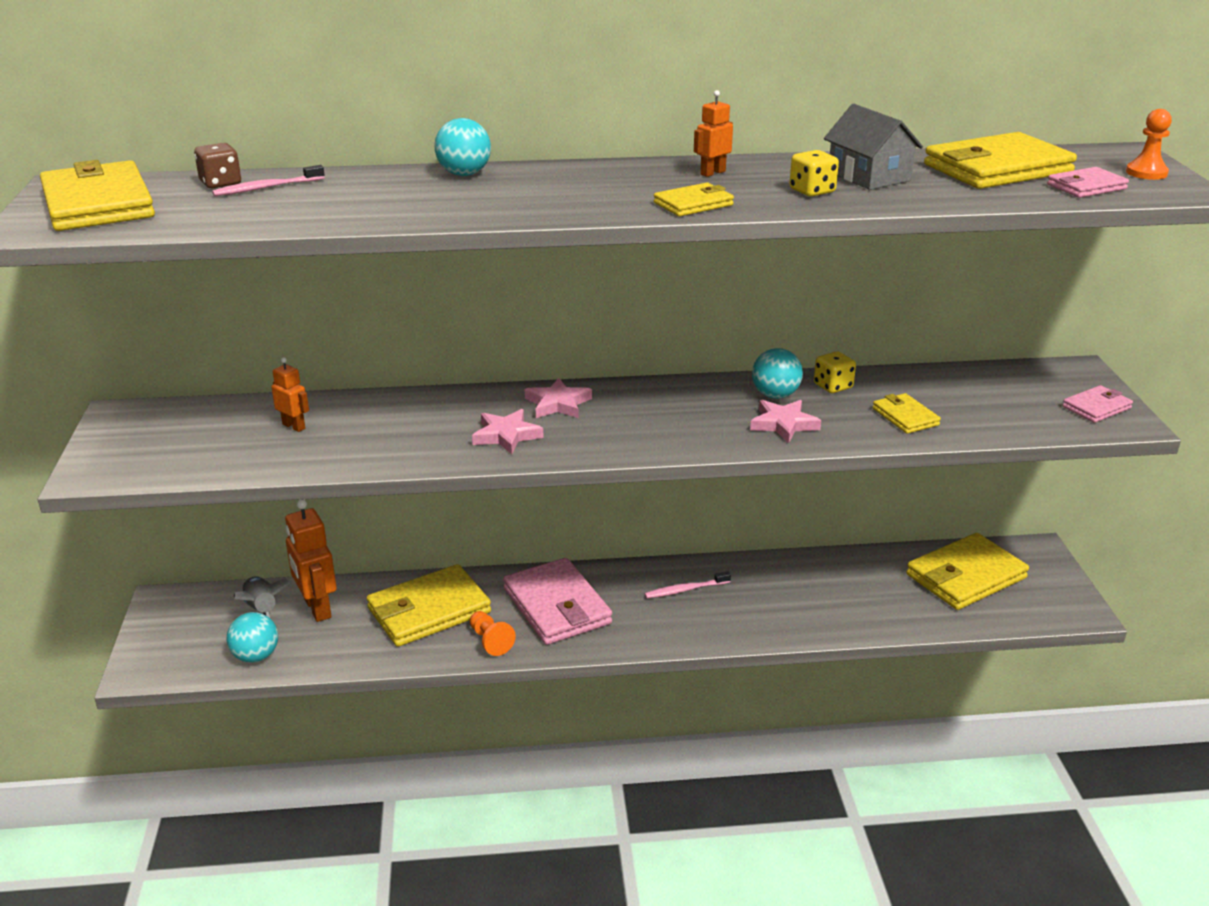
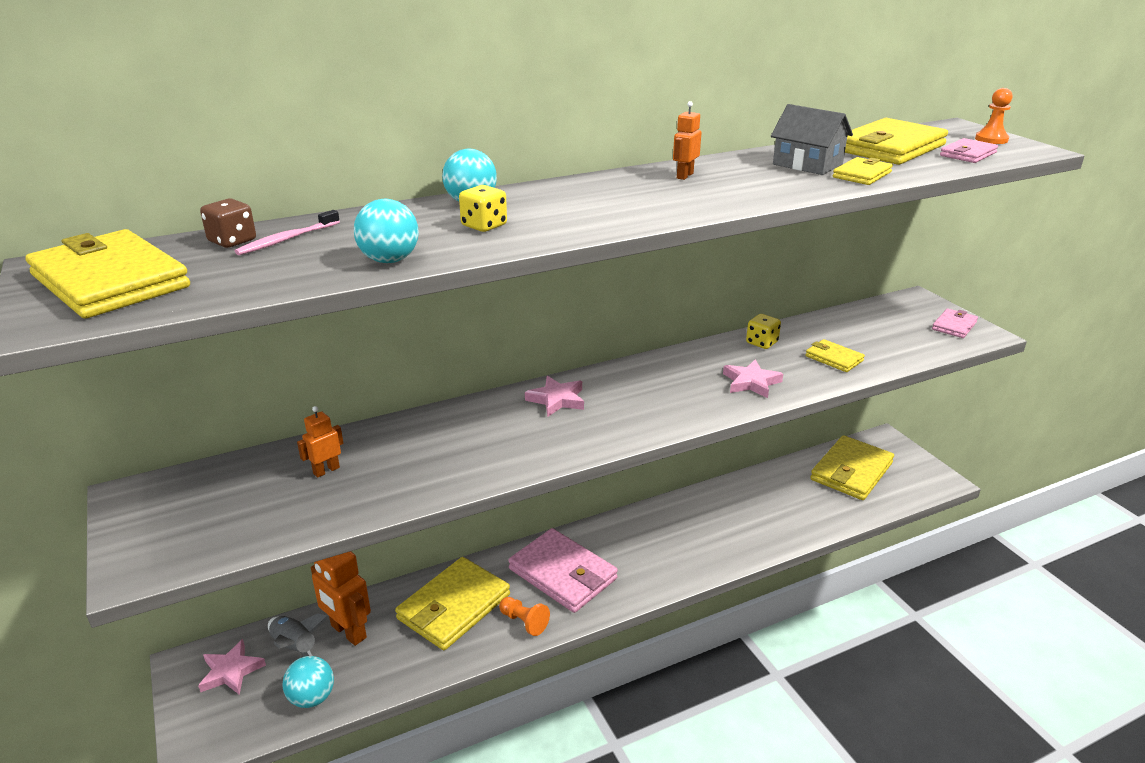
camera: 20 degrees left, 0 degrees up
(294, 426) = (326, 470): orange robot -> orange robot turned 60 degrees counterclockwise
(506, 435) = (533, 438): pink star -> pink star (231, 671)
(685, 590) = (657, 533): pink toothbrush -> none
(693, 204) = (702, 204): yellow wallet -> yellow wallet (862, 175)
(775, 395) = (725, 358): turquoise ball -> turquoise ball (389, 260)
(812, 191) = (781, 181): yellow dice -> yellow dice (484, 226)

